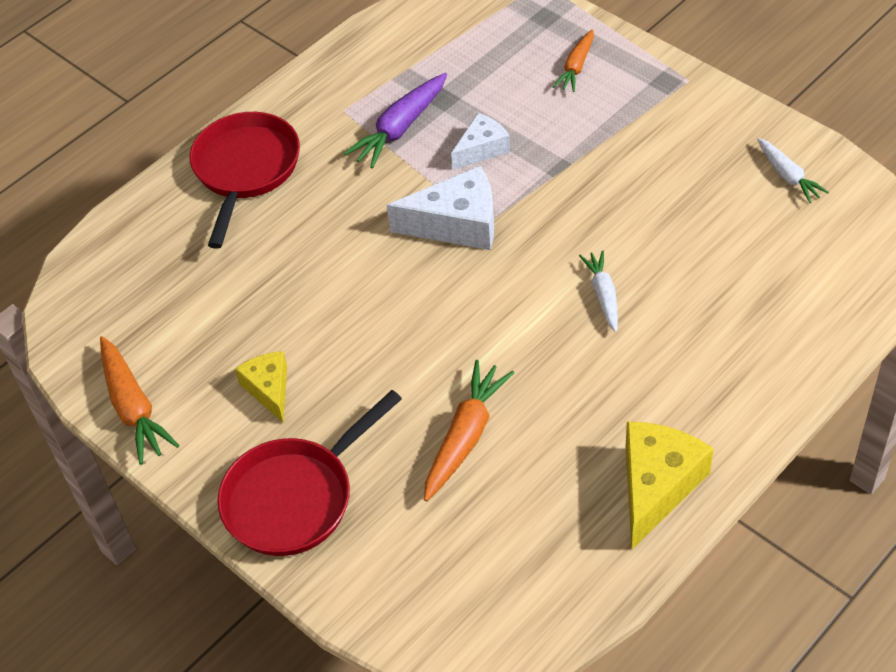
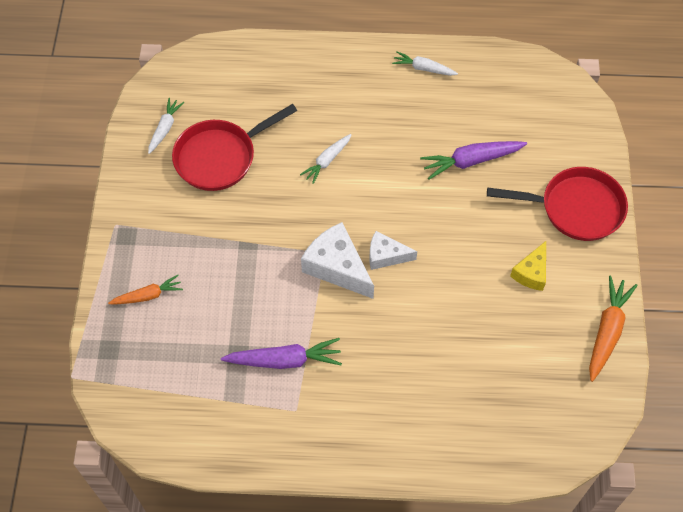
camera: 135 degrees left, 10 degrees up
(245, 170) = (396, 427): red pan -> red pan (220, 157)
(465, 436) = (471, 161): orange carrot -> purple carrot
(481, 149) = (265, 298): white cheese -> white cheese (386, 256)
(656, 486) = (423, 68): yellow cheese -> white carrot

